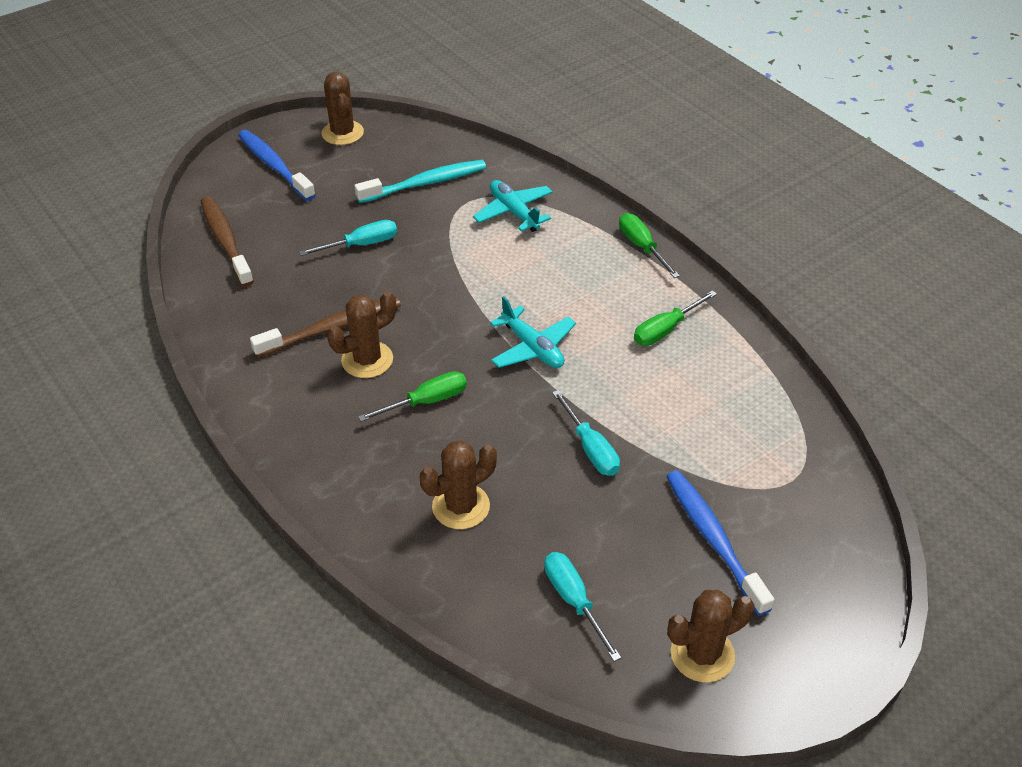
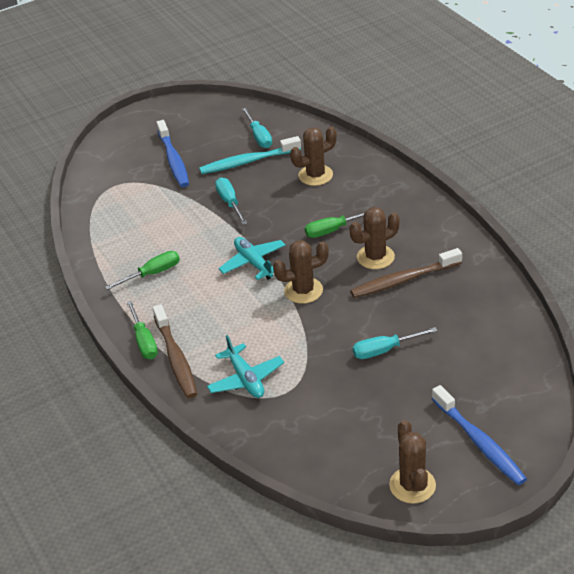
camera: 170 degrees left, 5 degrees down
(226, 241) = (507, 357): brown toothbrush -> brown toothbrush (175, 358)
(425, 183) = (325, 414): turquoise toothbrush -> turquoise toothbrush (248, 162)
(702, 654) = (200, 118): brown cactus -> brown cactus (303, 290)

